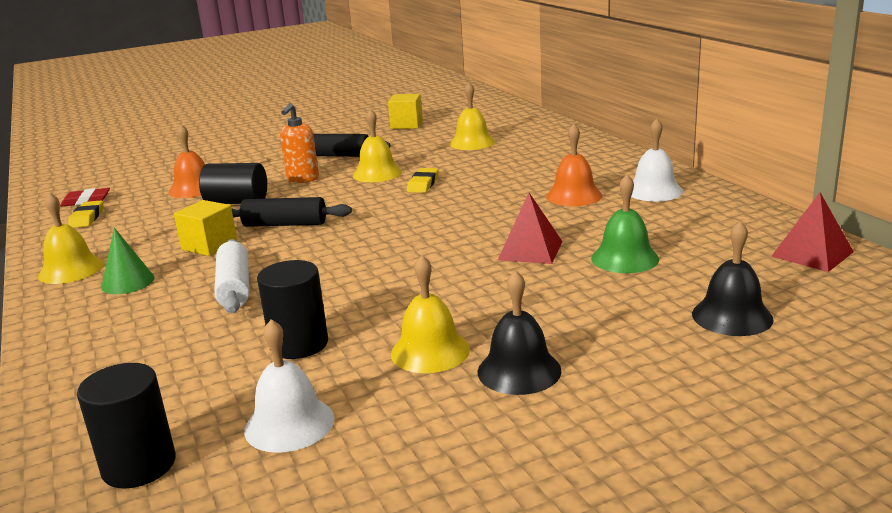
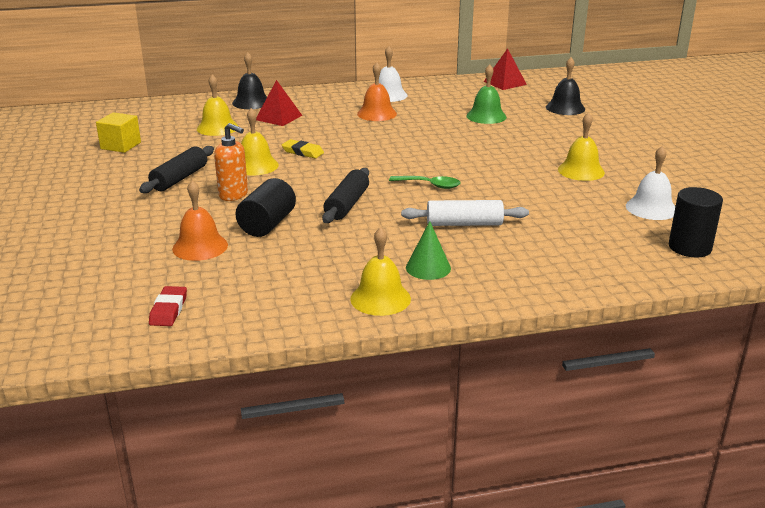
camera: 80 degrees left, 5 degrees up
(87, 218) = (233, 303): yellow eraser -> none
(209, 245) = (370, 235): yellow cube -> none
(299, 344) = (561, 204): black cylinder -> none
(346, 255) = (430, 185): none -> green spoon
(519, 371) = (607, 154): black bell -> black bell (251, 102)
(530, 250) = (459, 135): red pyramid -> red pyramid (278, 117)

